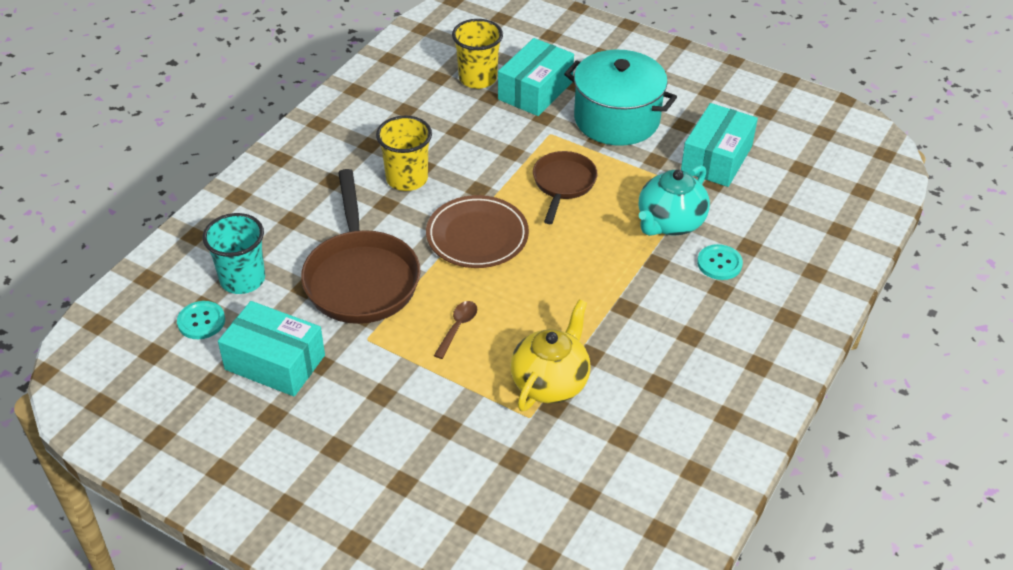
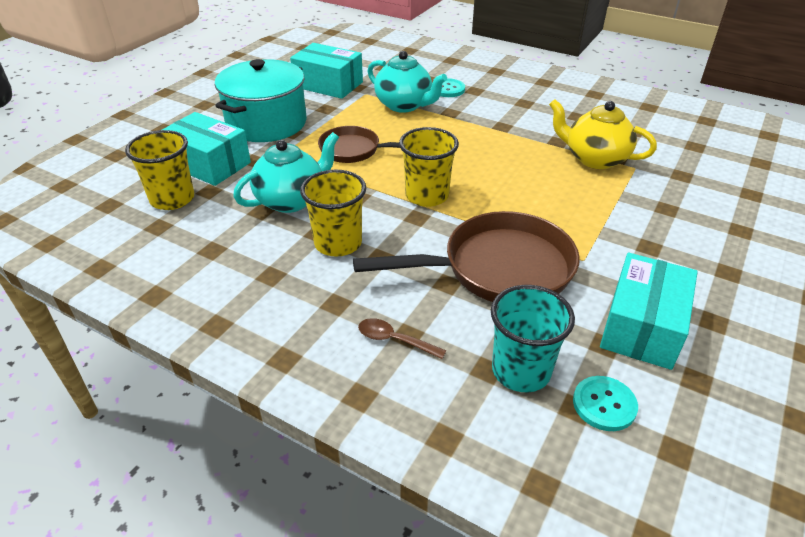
camera: 90 degrees left, 5 degrees down
(457, 327) = (550, 205): brown spoon -> brown spoon (394, 340)
(473, 147) = (291, 200): none -> turquoise teapot
(477, 236) = (427, 196): brown plate -> yellow cup

